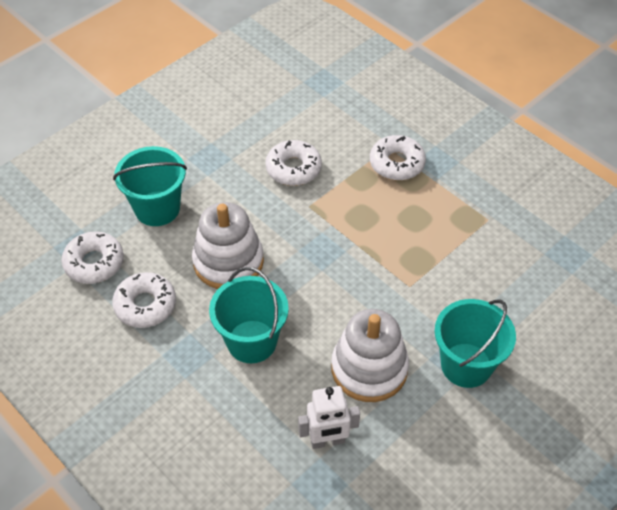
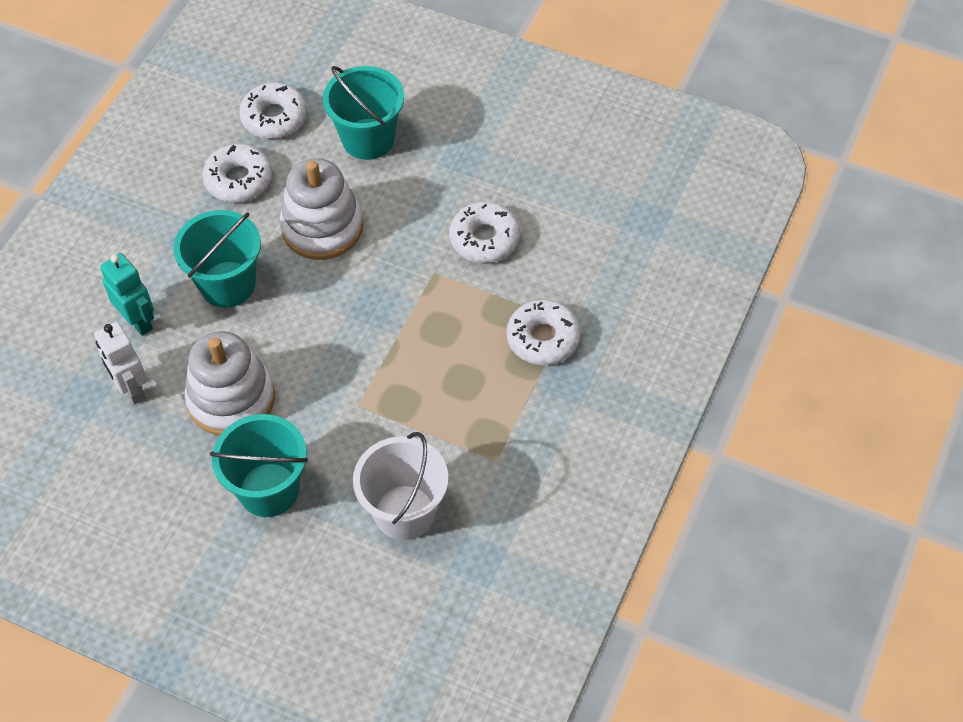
camera: 70 degrees right, 5 degrees up
(257, 418) = (138, 321): none -> turquoise robot
(515, 284) = (405, 512): none -> white bucket

